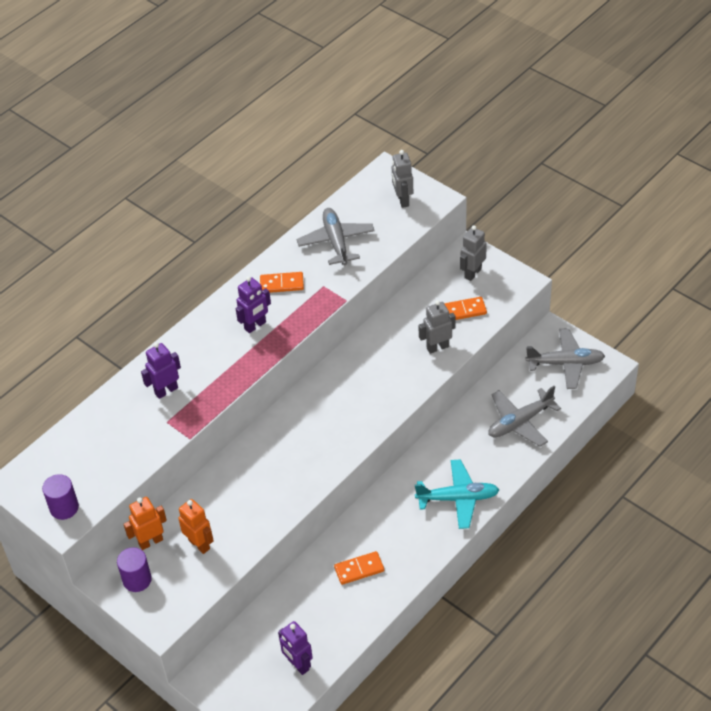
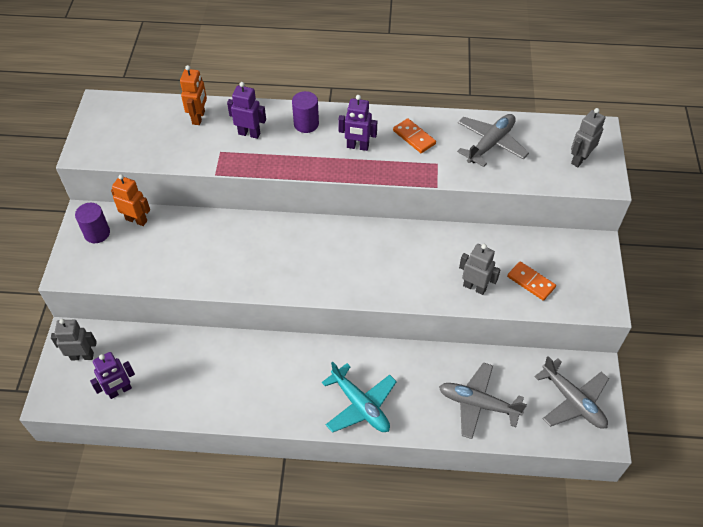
camera: 50 degrees right, 5 degrees up
(64, 508) = (97, 143): purple cylinder -> purple cylinder (306, 124)
(199, 544) = (154, 250): orange robot -> orange robot (199, 117)
(298, 665) = (120, 391): purple robot -> purple robot turned 135 degrees counterclockwise
(359, 569) = (237, 376): orange domino -> none
(472, 273) = (576, 263): grey robot -> grey robot (82, 356)

